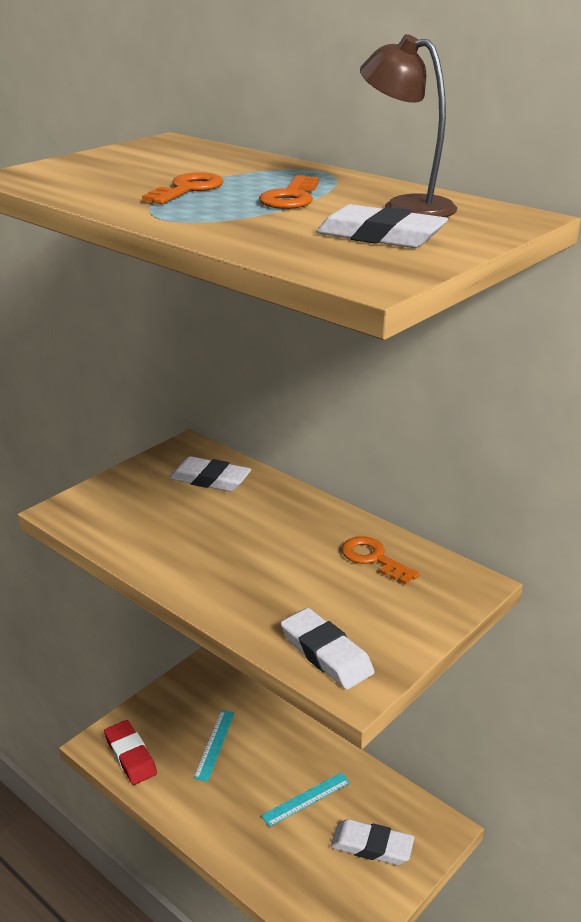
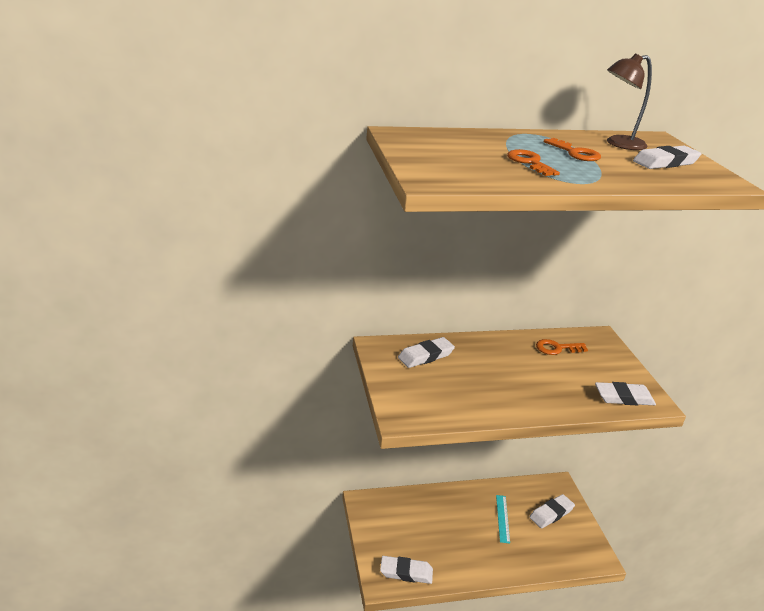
camera: 55 degrees left, 0 degrees up
(130, 756) = (406, 572): red eraser -> white eraser
(215, 744) = (431, 531): turquoise ruler -> none

